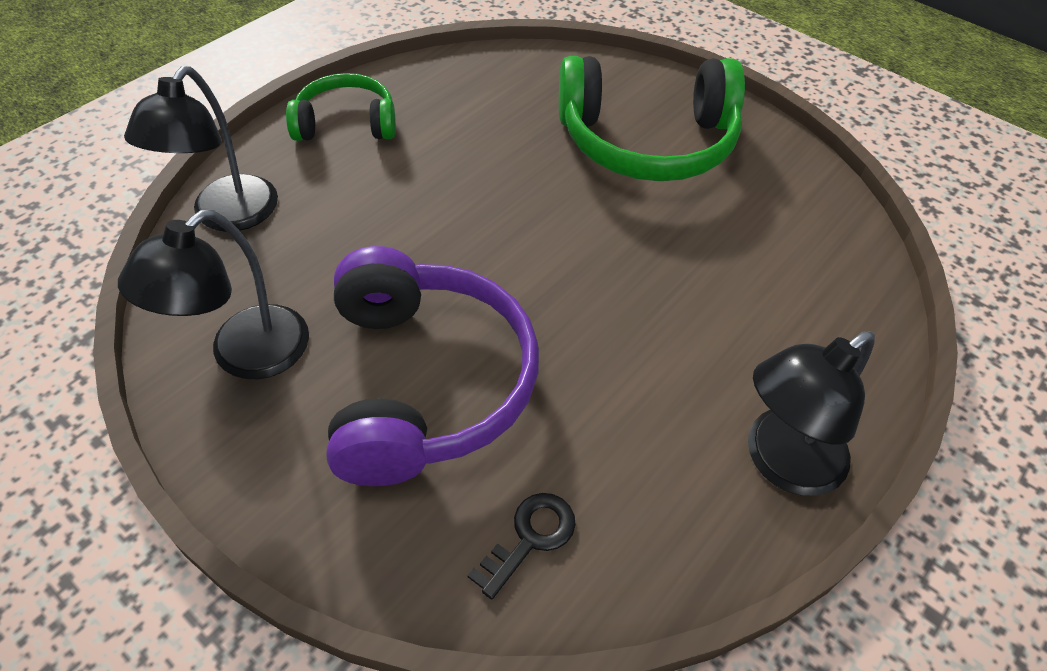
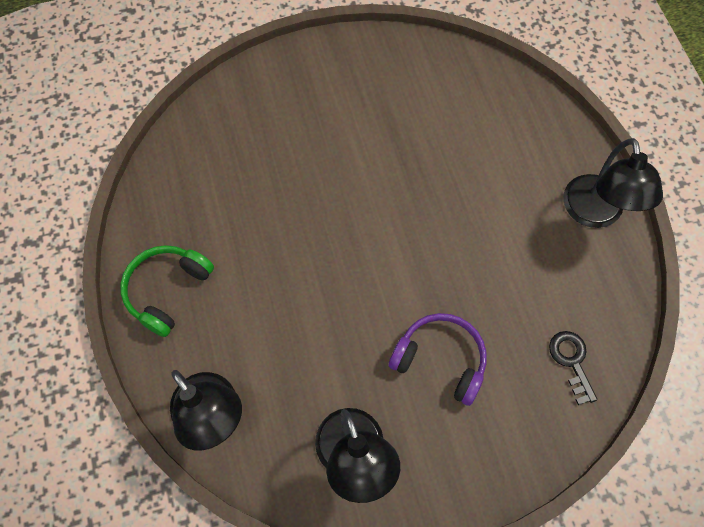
camera: 55 degrees left, 15 degrees up
(426, 382) = (440, 360): purple headphones -> purple headphones, size x0.57
(647, 141) = (323, 115): green headphones -> none

